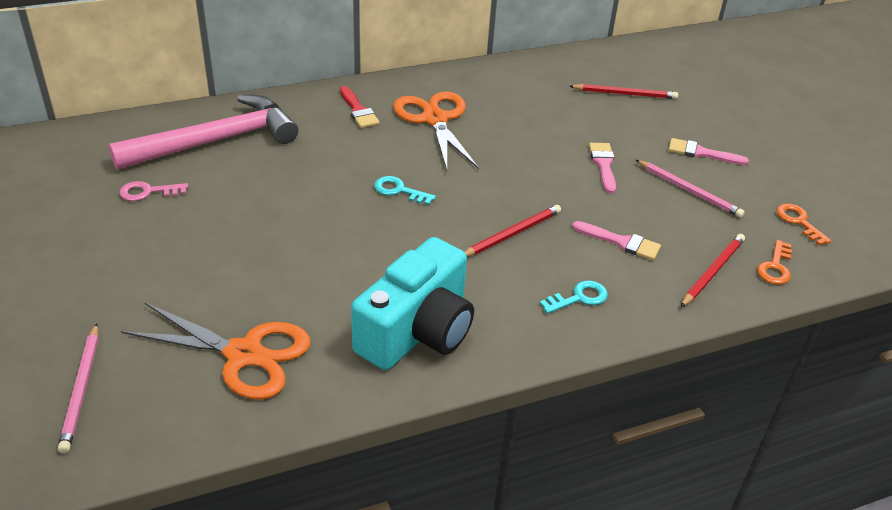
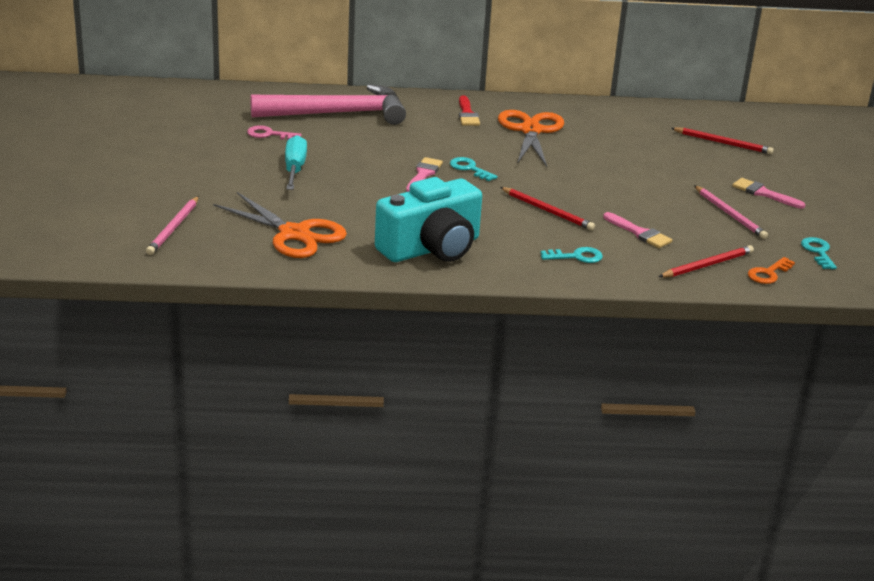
camera: 20 degrees right, 10 degrees down
(200, 240) = (294, 168): none -> turquoise screwdriver
(511, 234) = (547, 211): red pencil -> red pencil turned 60 degrees clockwise
(603, 165) = (663, 185): pink brush -> pink brush (423, 174)
(799, 222) = (818, 252): orange key -> turquoise key

